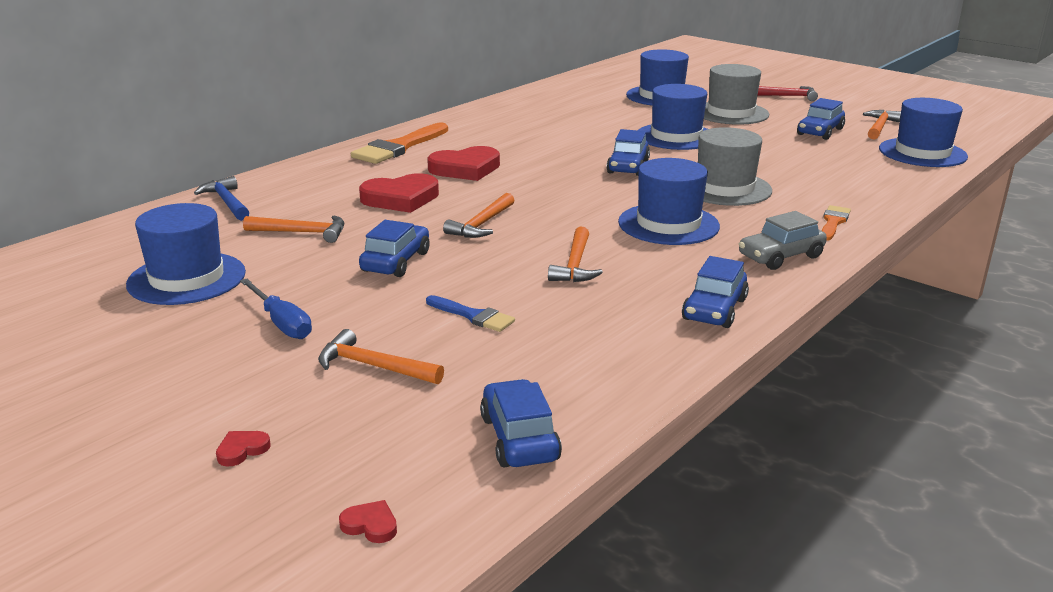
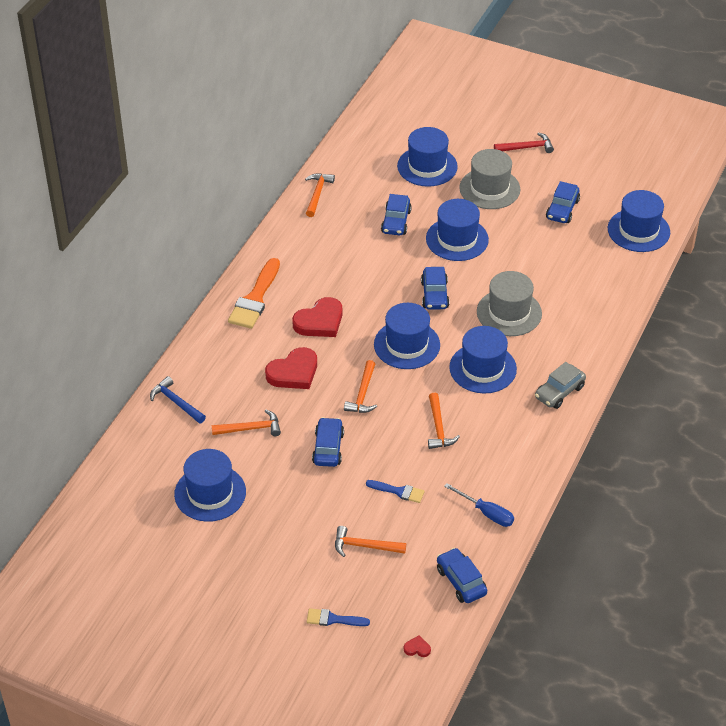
camera: 15 degrees left, 20 degrees up
(242, 450) = (333, 619): red heart -> blue brush
(281, 323) = (294, 522): blue screwdriver -> blue screwdriver (486, 513)
(569, 196) = (407, 345): none -> blue hat
(714, 309) = (531, 456): blue car -> blue car (396, 222)
(833, 222) = (586, 343): orange brush -> none
(879, 127) = (605, 192): orange hammer -> orange hammer (317, 194)

